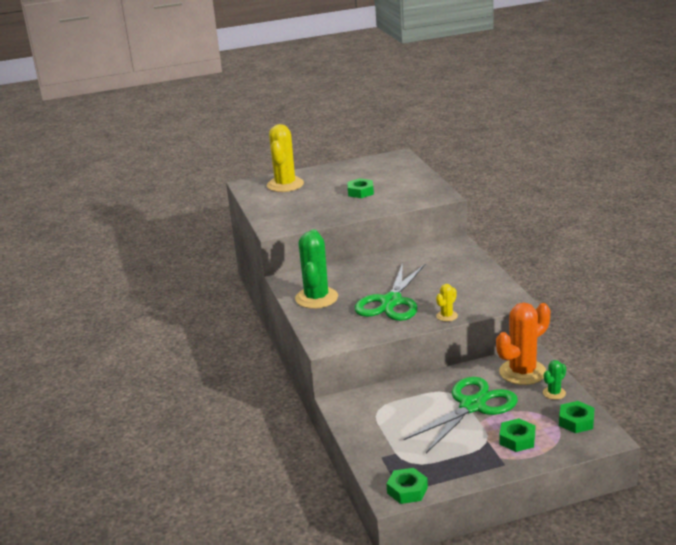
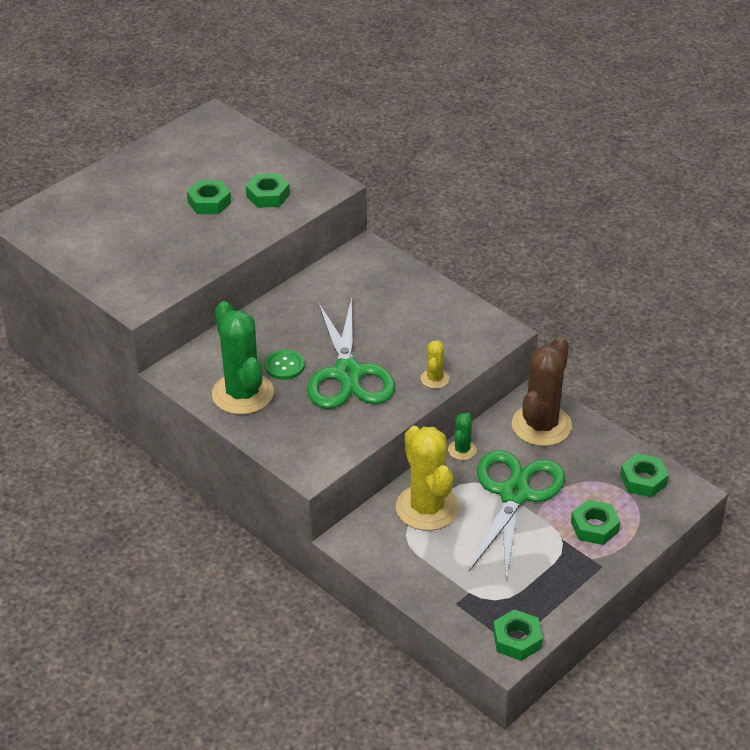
camera: 30 degrees left, 15 degrees up
(285, 185) = (84, 210): yellow cactus -> yellow cactus (427, 508)
(354, 290) = (284, 366): none -> green button
(399, 194) = (268, 195): none -> green nut
(522, 372) = (541, 425): orange cactus -> brown cactus
(554, 393) = (595, 446): green cactus -> green cactus (462, 450)

